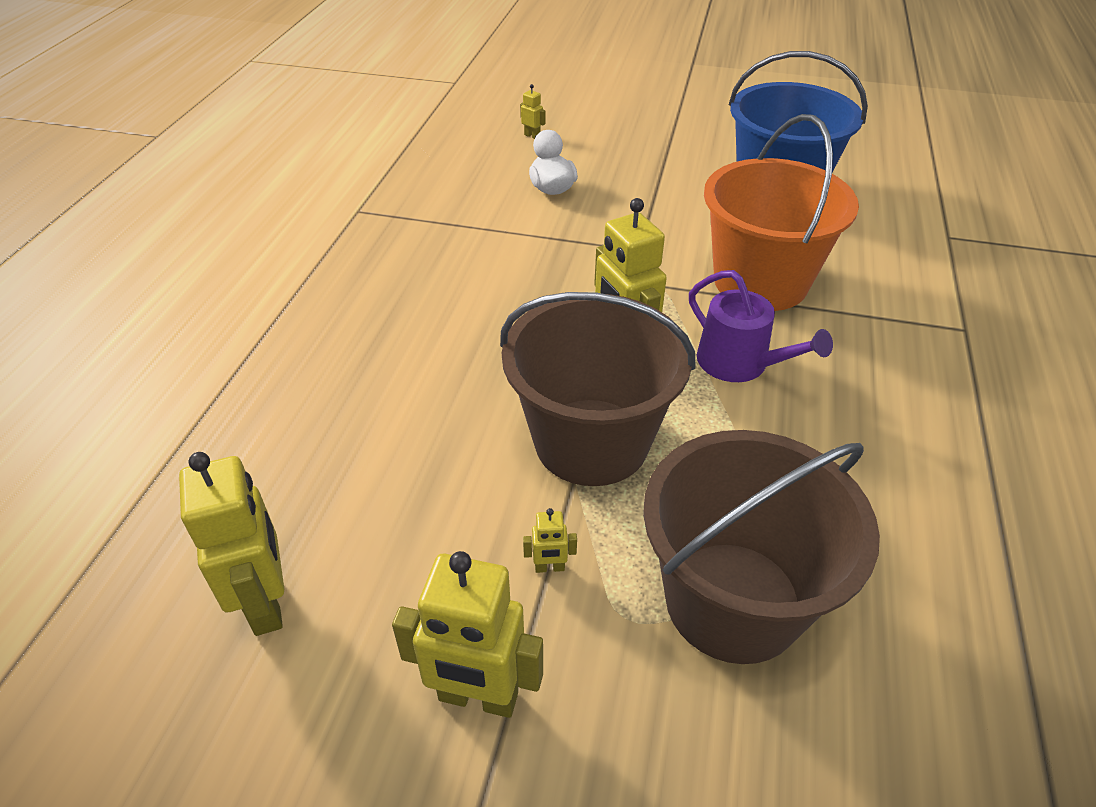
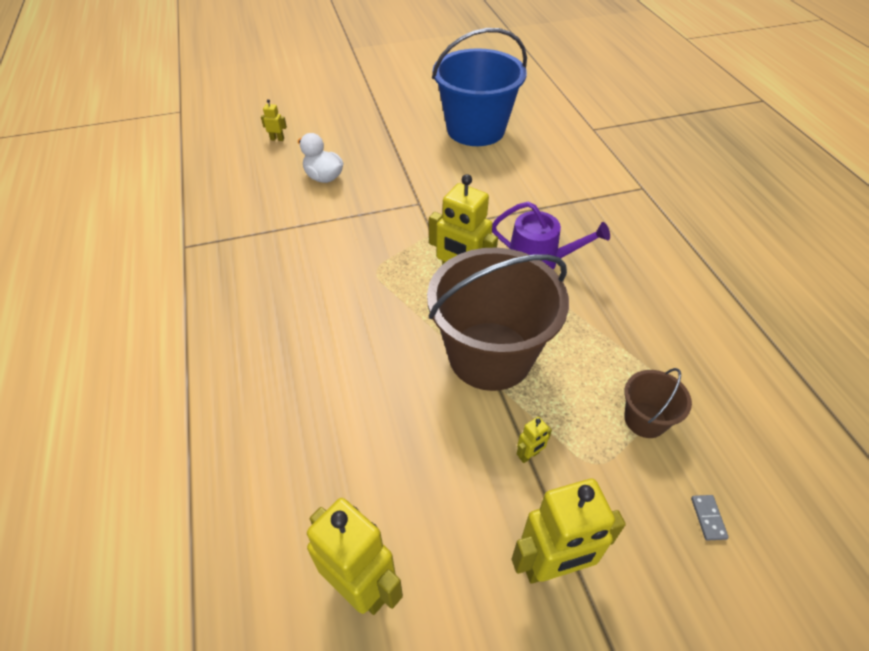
camera: 30 degrees left, 5 degrees up
(724, 757) = (708, 518): none -> grey domino
(733, 601) = (645, 420): brown bucket -> brown bucket, size x0.45
(760, 282) = (511, 199): orange bucket -> none

